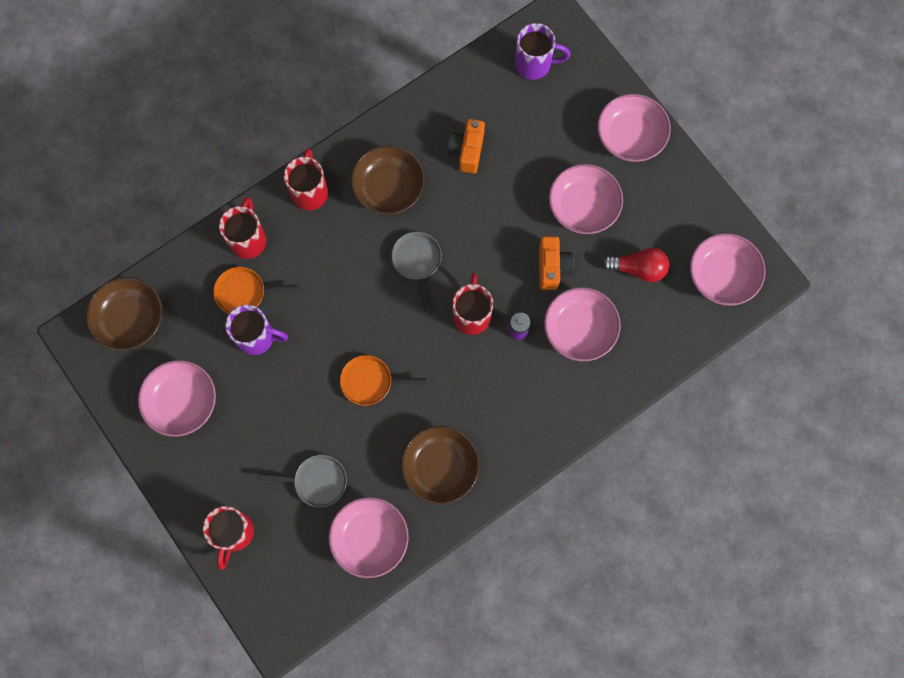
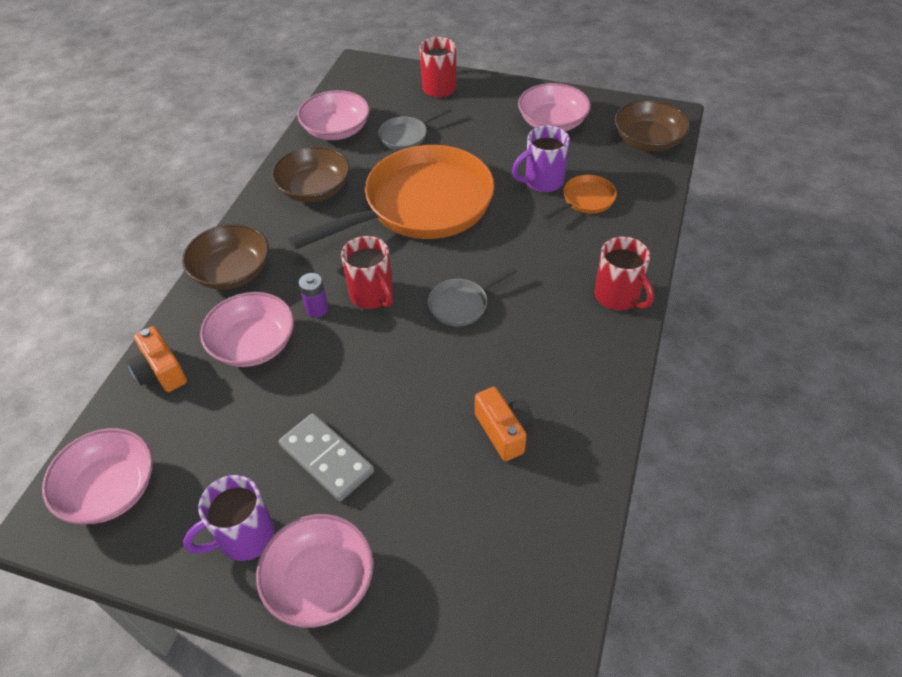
camera: 145 degrees right, 25 degrees down
(248, 239) = (626, 233): red mug -> none
(370, 381) = (421, 205): orange pan -> orange pan, size x2.43
(388, 188) = (549, 345): brown bowl -> brown bowl (232, 272)
(417, 261) = (461, 304): grey pan -> grey pan turned 105 degrees clockwise
(534, 64) = (514, 590): purple mug -> purple mug (244, 537)
(552, 267) = (320, 379): orange camera -> orange camera (161, 372)
(583, 206) = (327, 458): pink bowl -> grey domino
(638, 268) = (221, 435): red light bulb -> none

